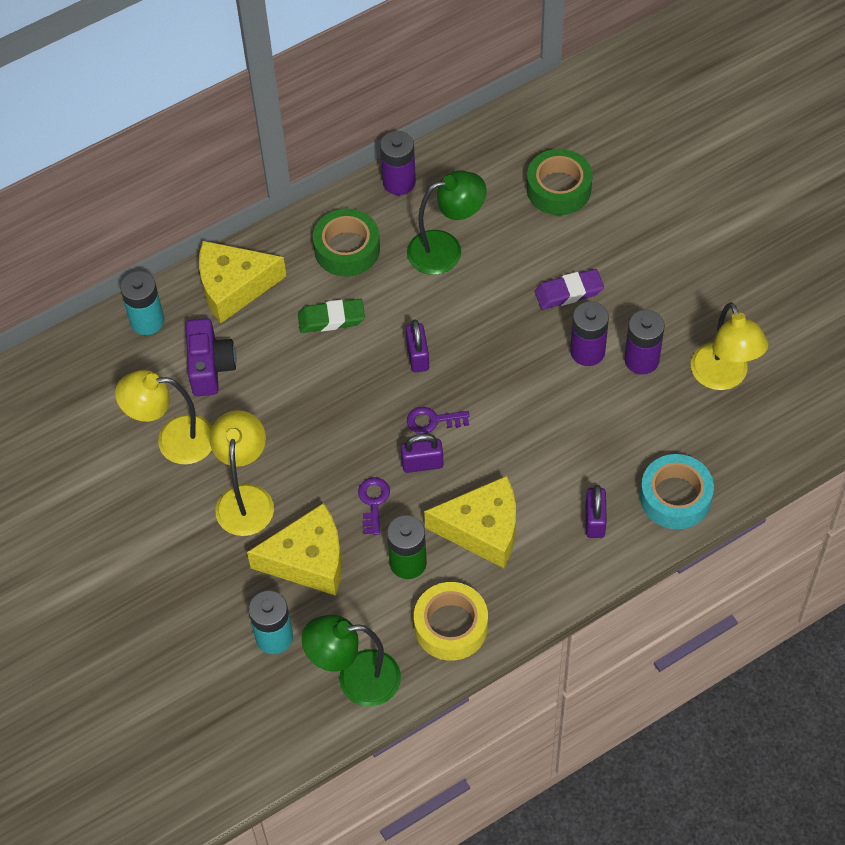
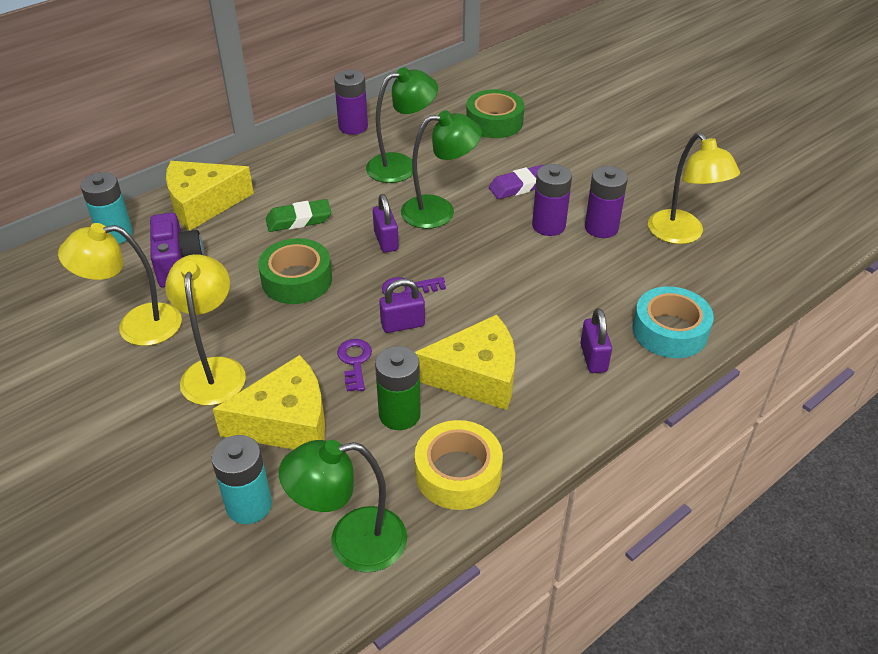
camera: 10 degrees left, 15 degrees down
(347, 249) = (310, 171): green tape -> green tape (297, 280)
(477, 320) = (439, 211): none -> green lamp

